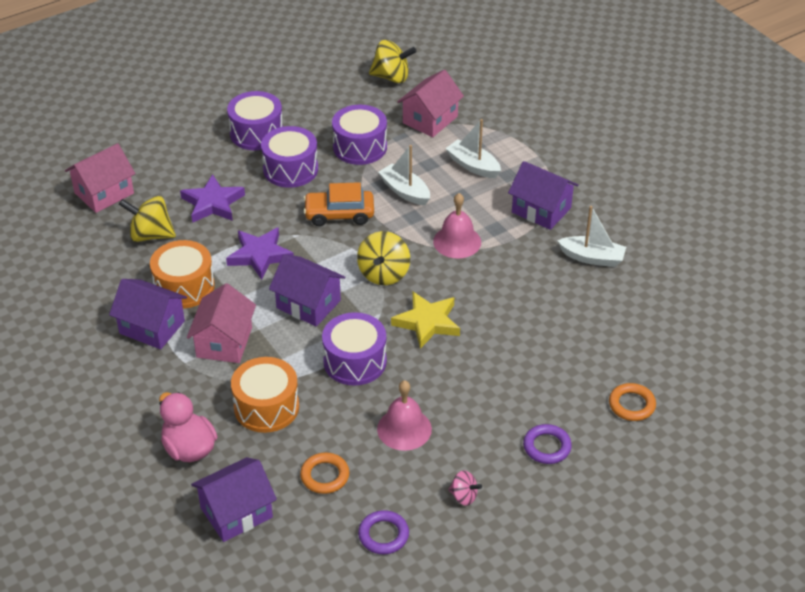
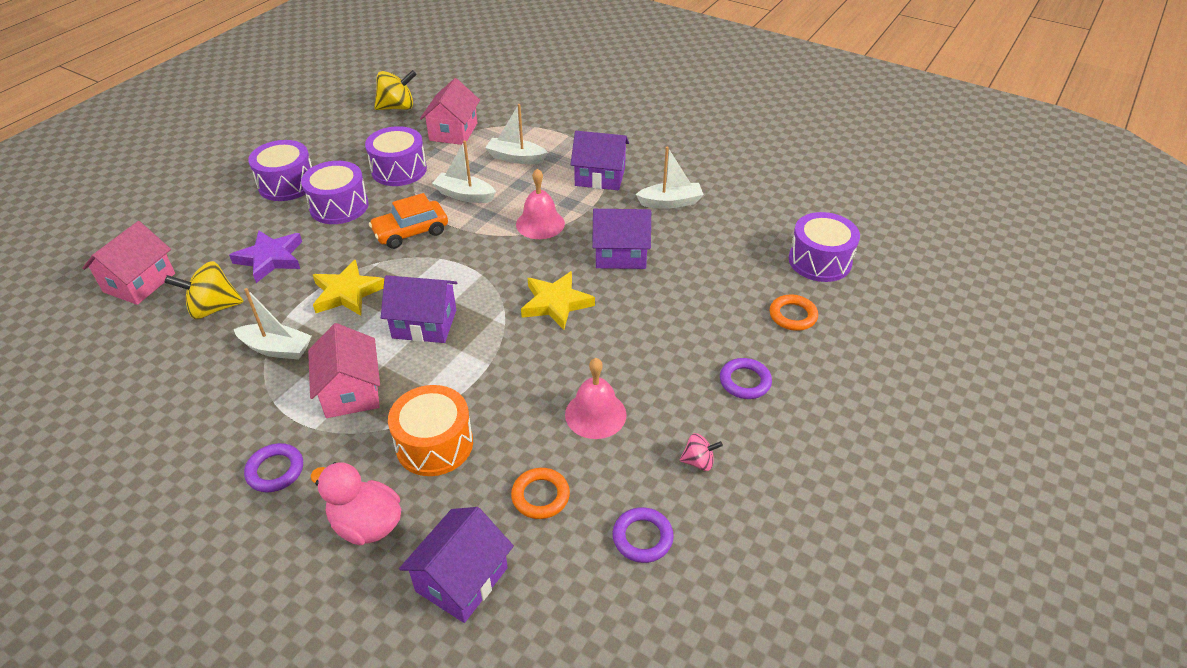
camera: 25 degrees left, 0 degrees up
(143, 385) = (275, 470): none -> purple ring
(152, 327) = (257, 403): purple house -> purple house (620, 254)
(184, 287) = (277, 349): orange drum -> white boat
(260, 255) = (347, 293): purple star -> yellow star
(355, 361) = (504, 364): purple drum -> purple drum (820, 261)
(384, 274) = (486, 272): yellow spinning top -> none

